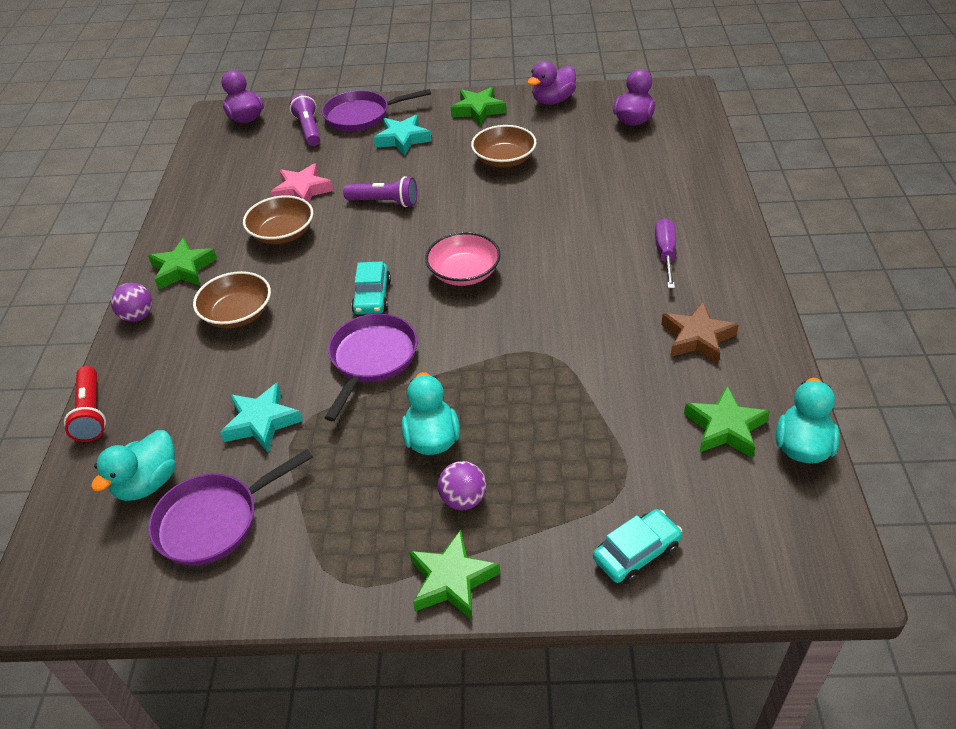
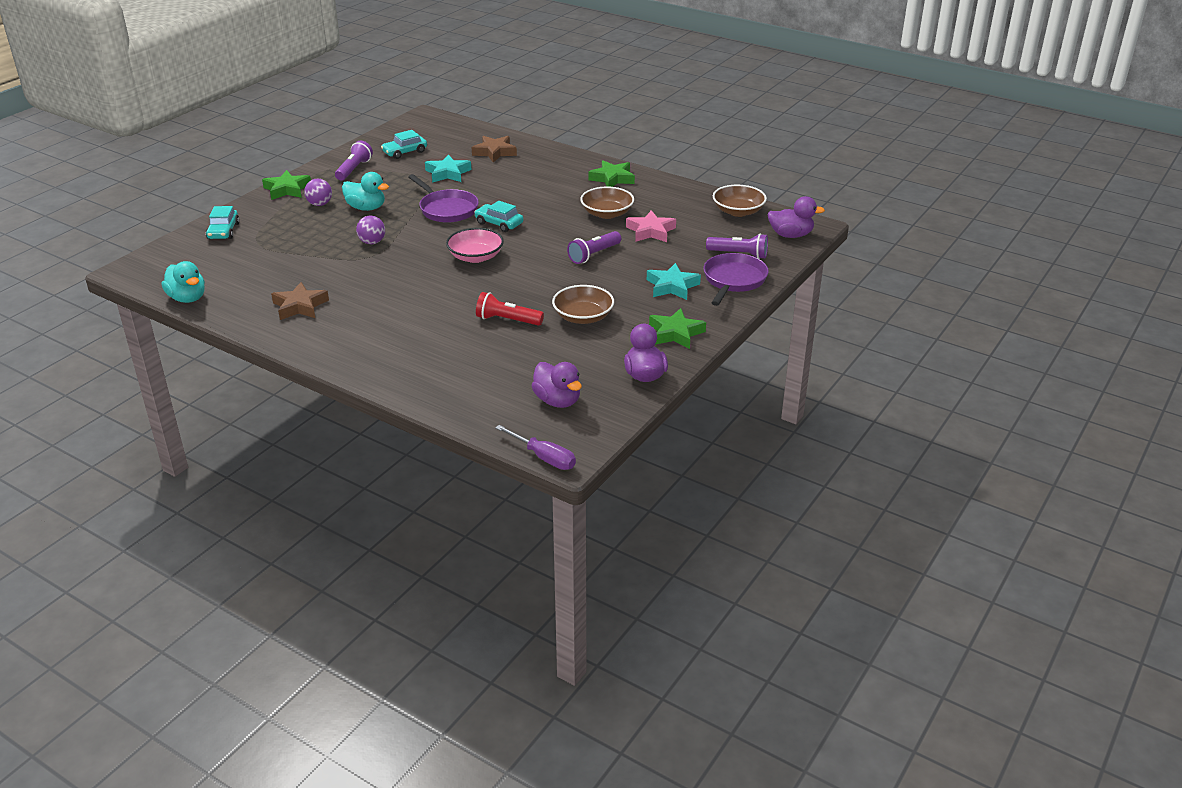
camera: 120 degrees right, 10 degrees down
(91, 413) = (520, 139): red flashlight -> red flashlight (507, 320)
(138, 316) = (584, 160): purple ball -> purple ball (372, 242)
(148, 483) = (451, 143): turquoise duck -> none
(157, 414) = (494, 152): none -> brown star
(214, 521) = (405, 152): purple pan -> turquoise car
(237, 314) = (544, 184): brown bowl -> brown bowl (738, 211)
(320, 543) = (354, 169): none -> purple flashlight
(665, 253) = (381, 332): purple screwdriver -> purple screwdriver (544, 458)
(725, 428) = (235, 283): green star -> none

